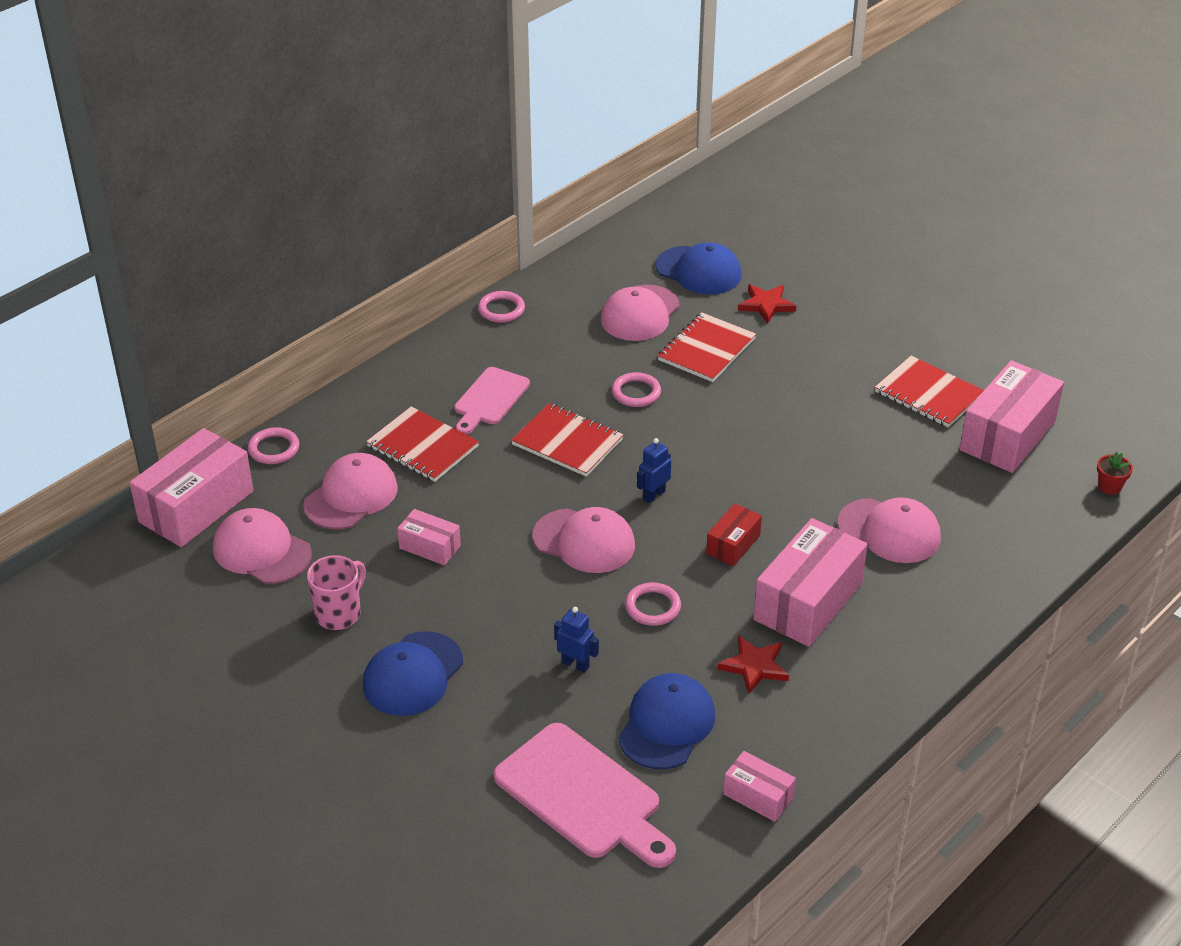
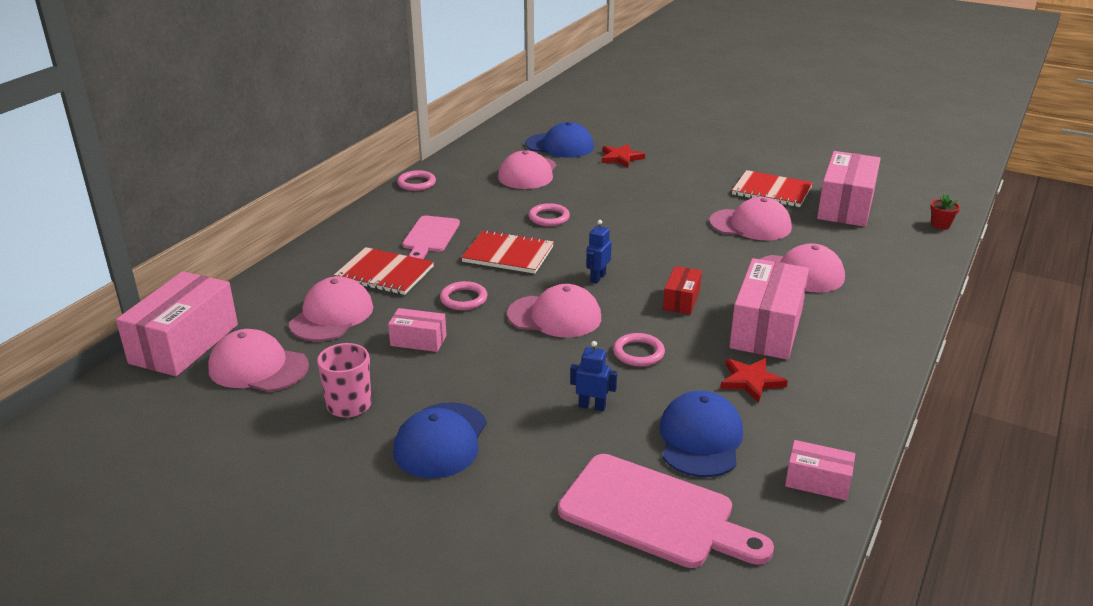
camera: 15 degrees left, 10 degrees down
(274, 449) = (249, 293): pink ring -> pink ring (463, 299)
(707, 349) = (590, 187): red notebook -> none
(872, 445) = (750, 225): none -> pink cap

